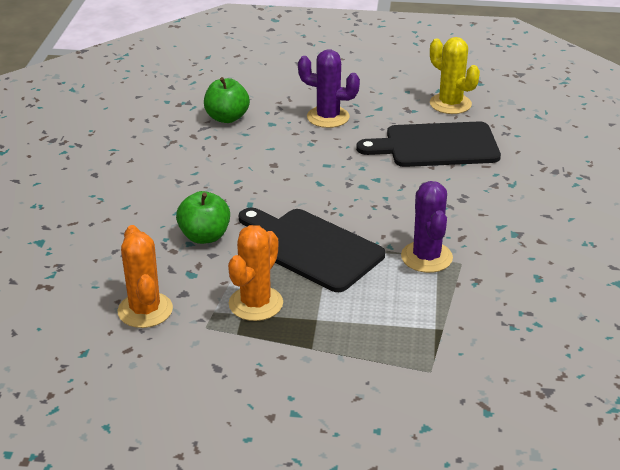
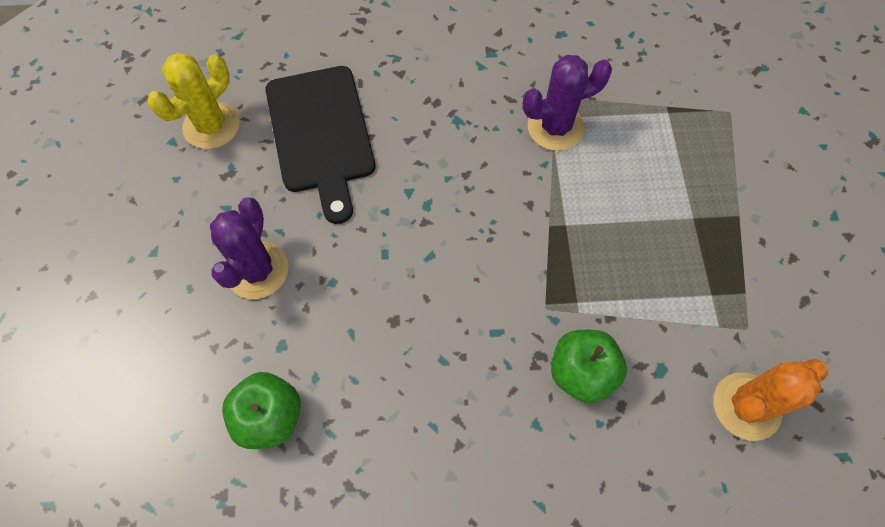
camera: 100 degrees left, 30 degrees up
(256, 303) = (690, 283): orange cactus -> none
(311, 248) = (571, 243): black cutting board -> none

